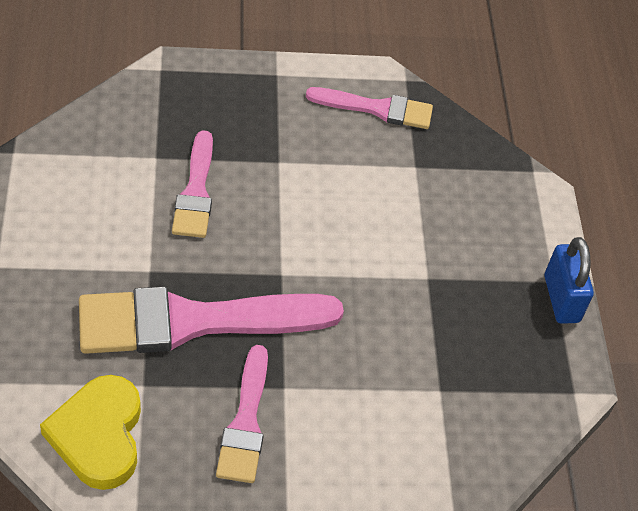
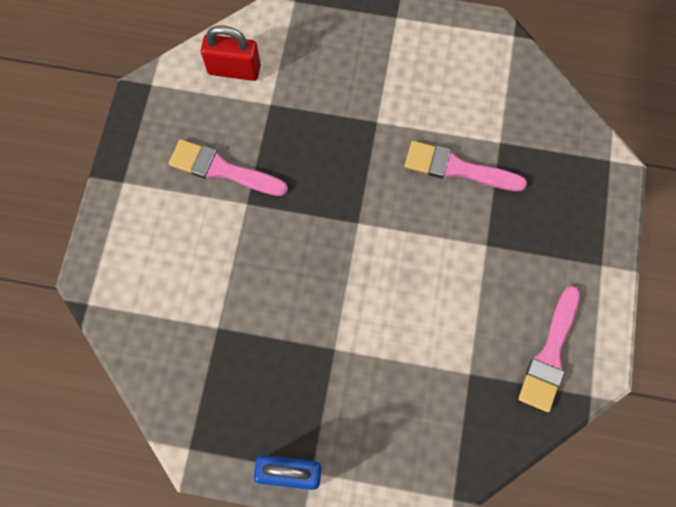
camera: 110 degrees right, 20 degrees up
(98, 435) = (234, 70): yellow heart -> red padlock
(193, 322) = (321, 146): pink brush -> none

